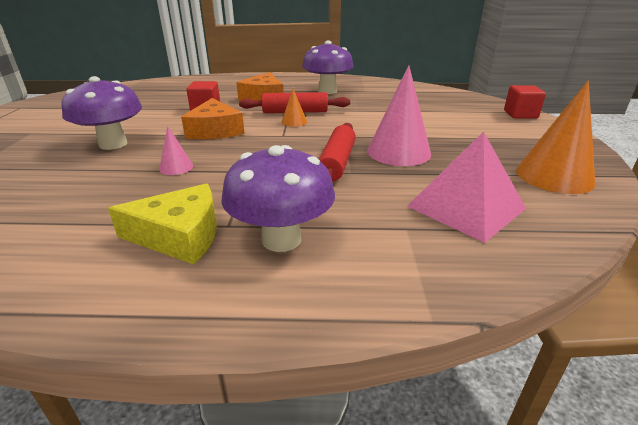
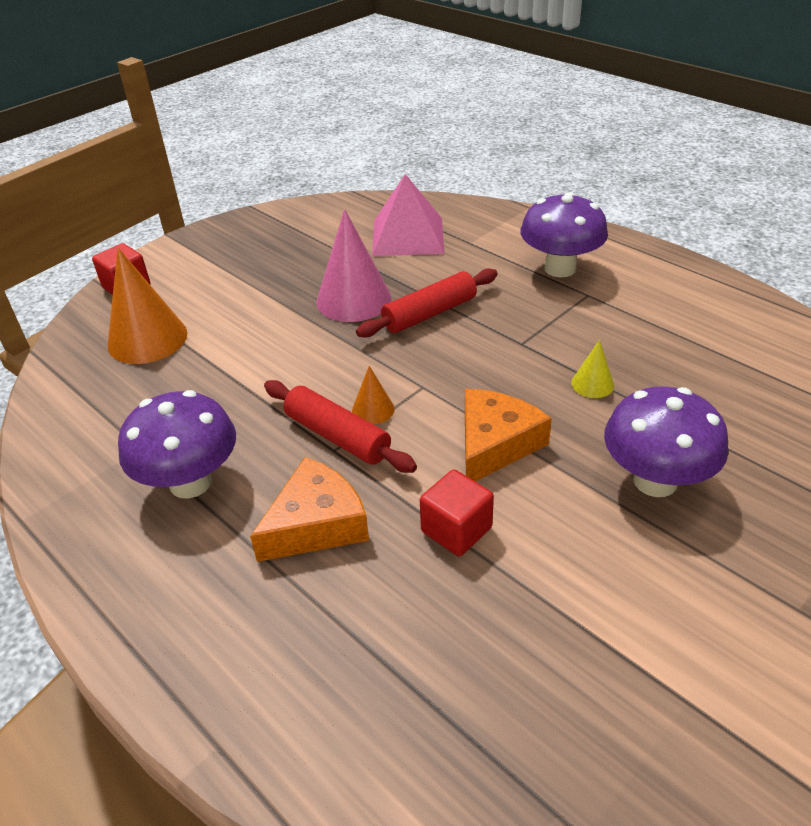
camera: 135 degrees left, 10 degrees up
(176, 167) = (592, 384): pink cone -> yellow cone
(180, 236) = (629, 300): yellow cheese -> none
(554, 176) = (298, 226): orange cone -> orange cone (147, 339)

